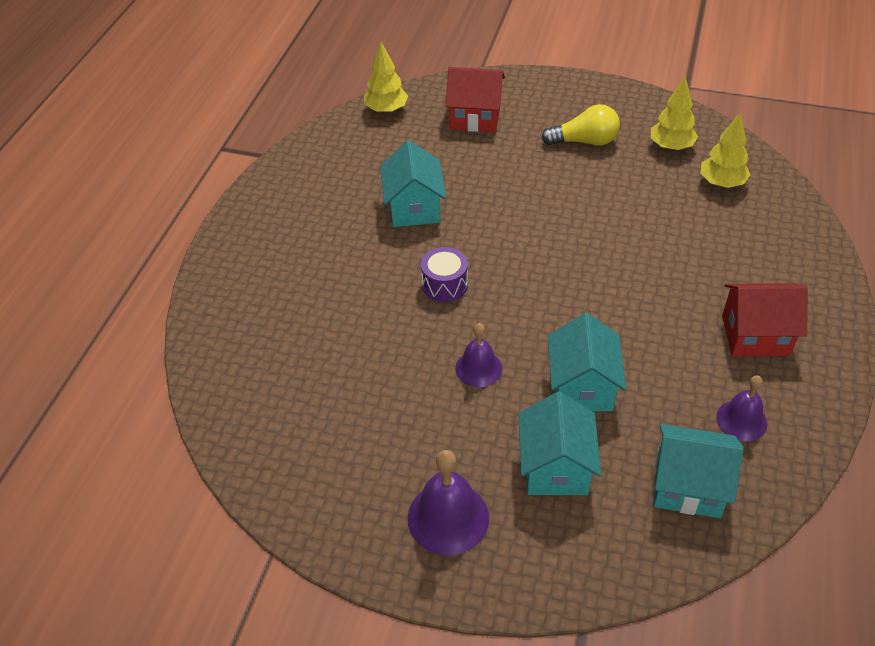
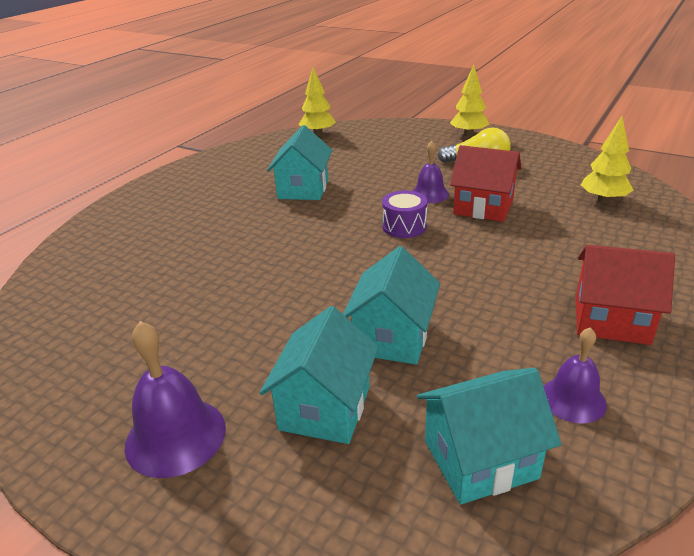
camera: 15 degrees right, 15 degrees down
(445, 285) = (298, 240): purple drum -> purple drum (404, 226)
(475, 117) = (388, 143): red house -> red house (483, 207)
(478, 368) = (292, 306): purple bell -> purple bell (429, 194)
(671, 146) = (559, 173): yellow tree -> yellow tree (468, 134)
(688, 486) = (480, 459): turquoise house -> turquoise house turned 45 degrees counterclockwise

